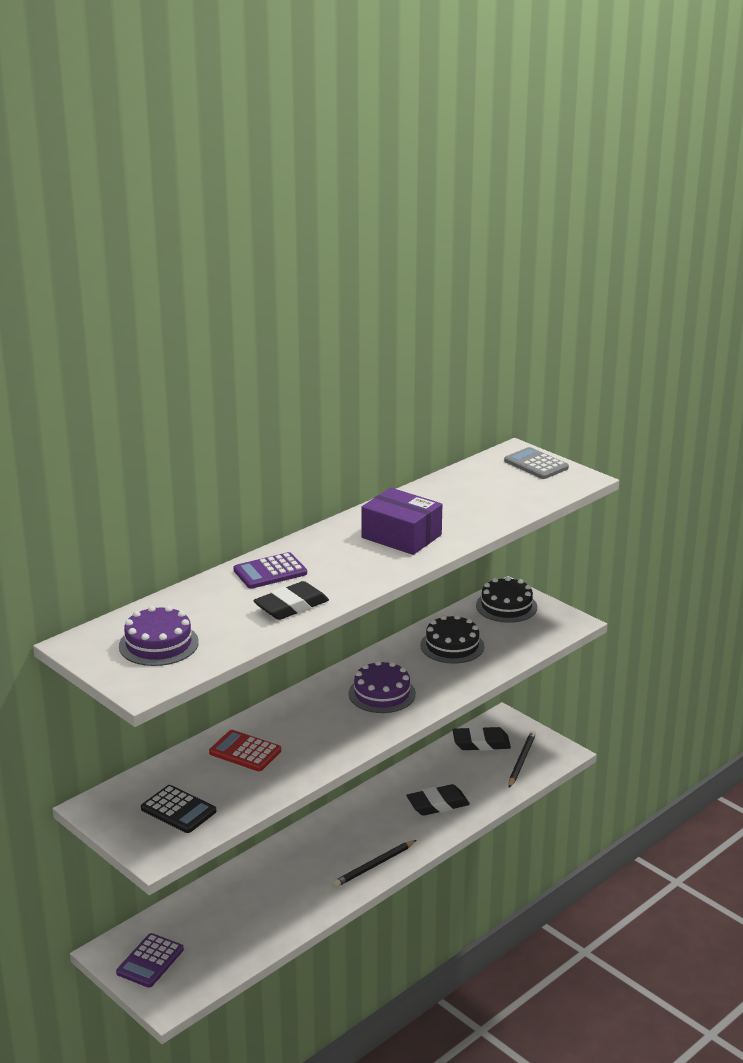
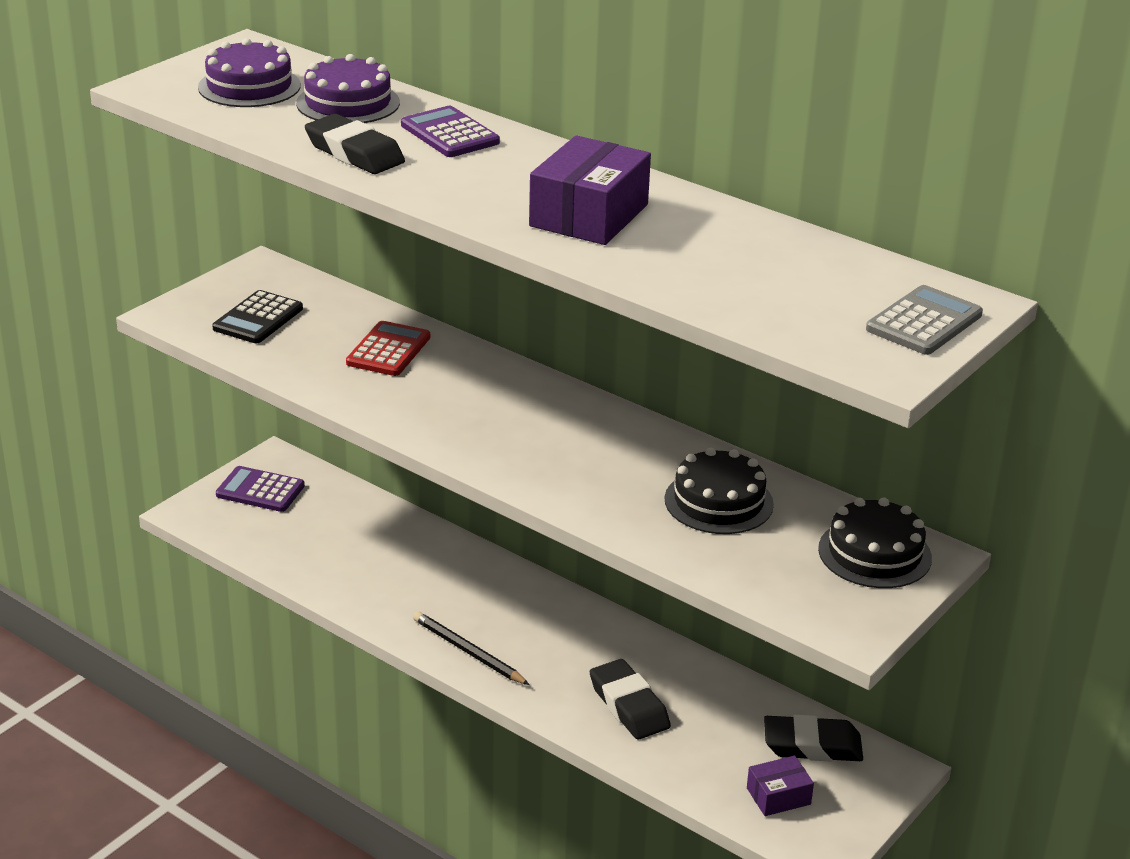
camera: 80 degrees right, 5 degrees up
(382, 693) = (557, 444): purple cake -> purple cake (348, 103)
(481, 743) = (812, 745): black eraser -> black eraser turned 75 degrees counterclockwise
(521, 761) = (778, 796): black pencil -> purple box

